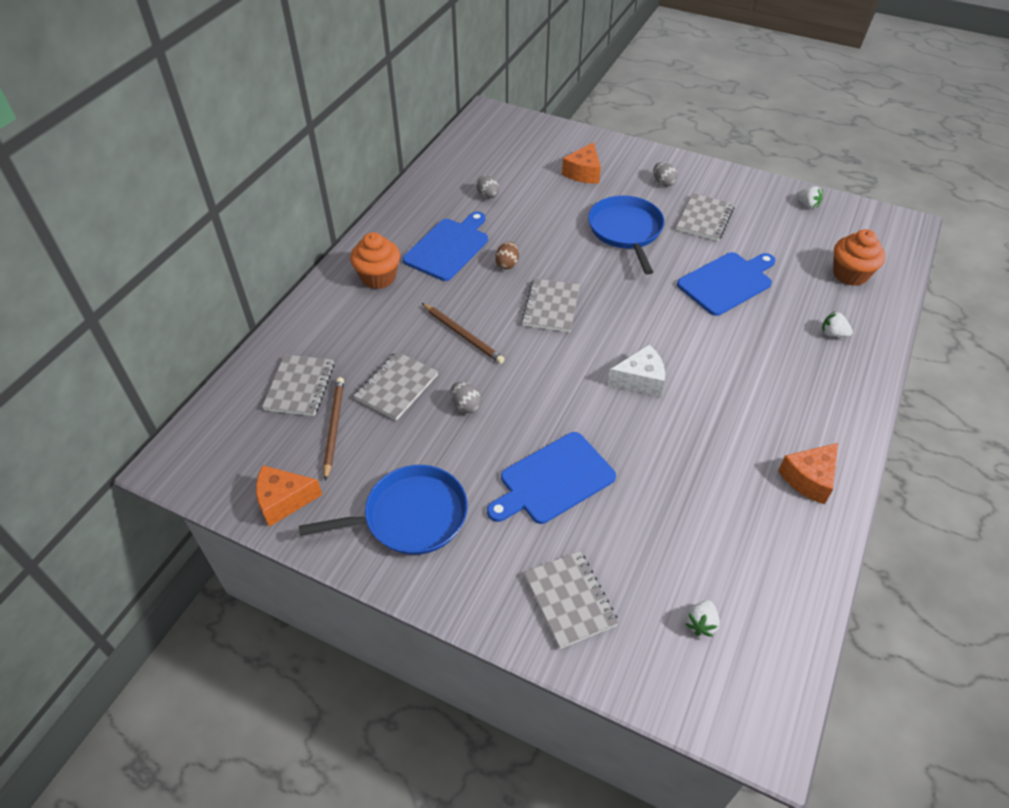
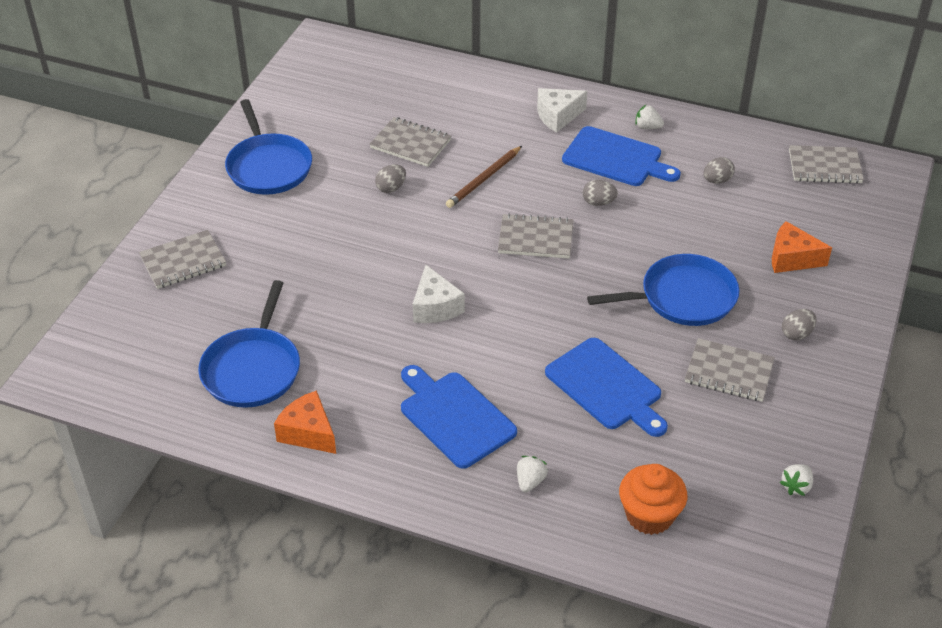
camera: 85 degrees right, 5 degrees down
(284, 500) = (285, 99): orange cheese -> none
(300, 387) = (406, 89): grey notebook -> grey notebook (824, 167)
(334, 428) = (360, 114): brown pencil -> none
(378, 277) = (557, 116): orange cupcake -> white cheese
(507, 264) = (598, 203): brown egg -> grey egg
(553, 480) = (306, 248): blue cutting board -> blue cutting board (454, 416)
(701, 623) = (154, 341): white strawberry -> white strawberry (647, 127)
(733, 526) = (253, 369): none -> blue pan

